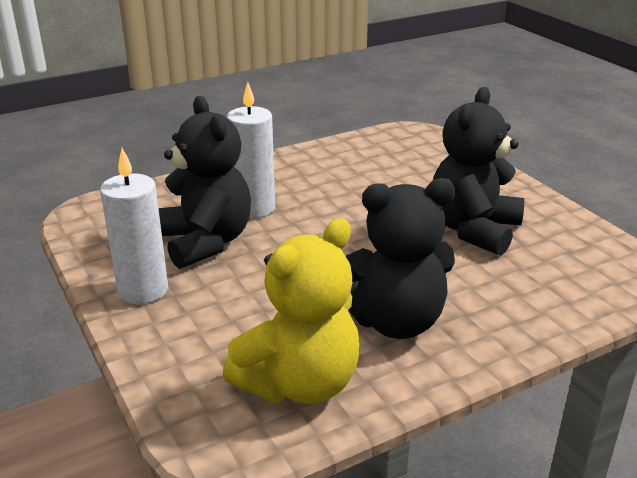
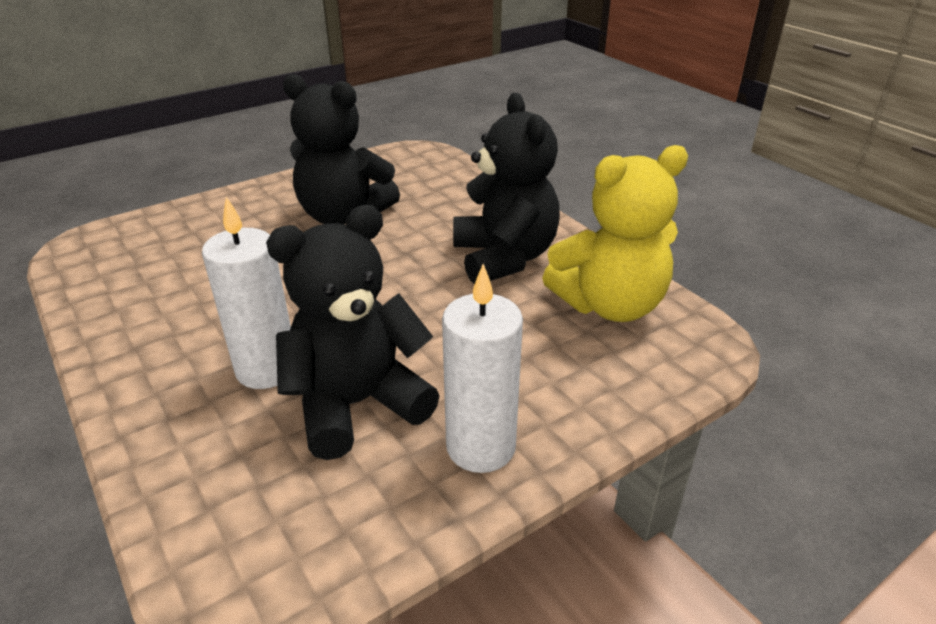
camera: 95 degrees left, 5 degrees up
(299, 383) = (610, 305): yellow teddy bear -> yellow teddy bear turned 120 degrees clockwise

